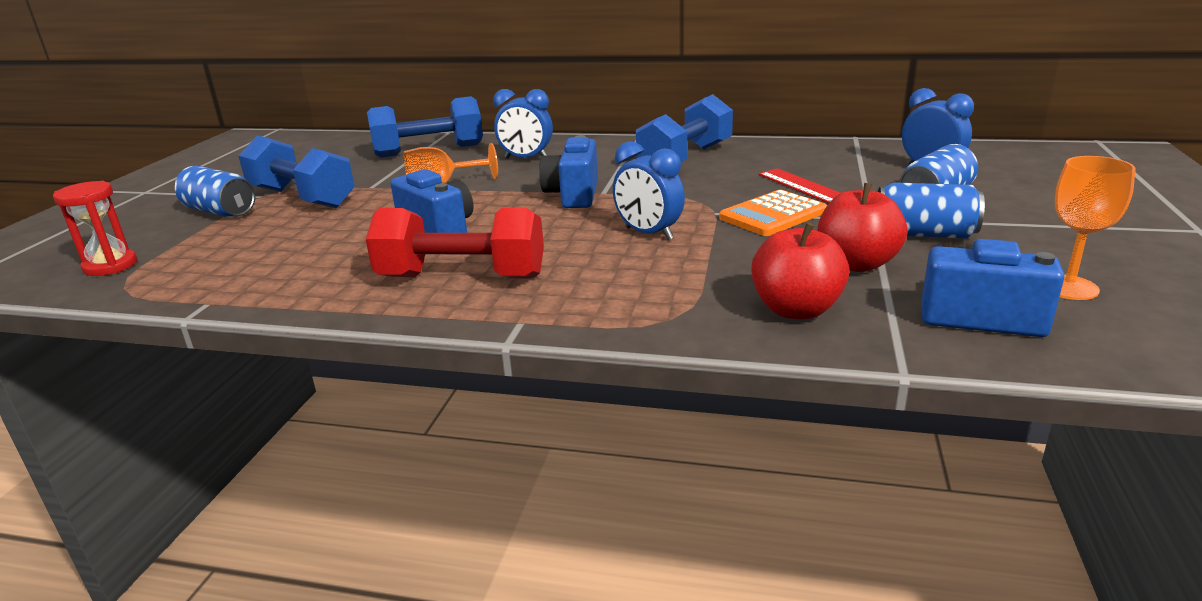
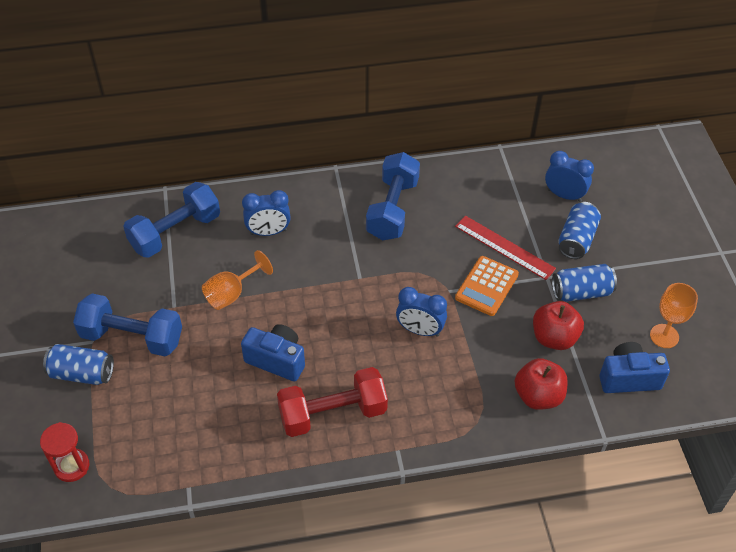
camera: 25 degrees left, 25 degrees up
(573, 195) = (341, 287): blue camera -> none

